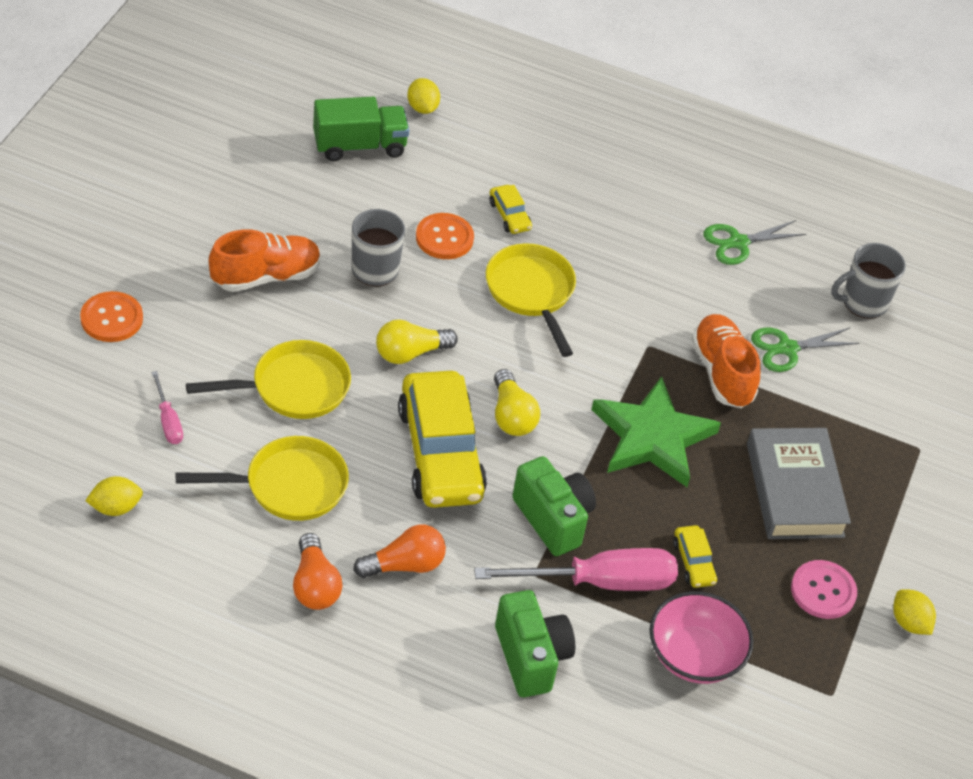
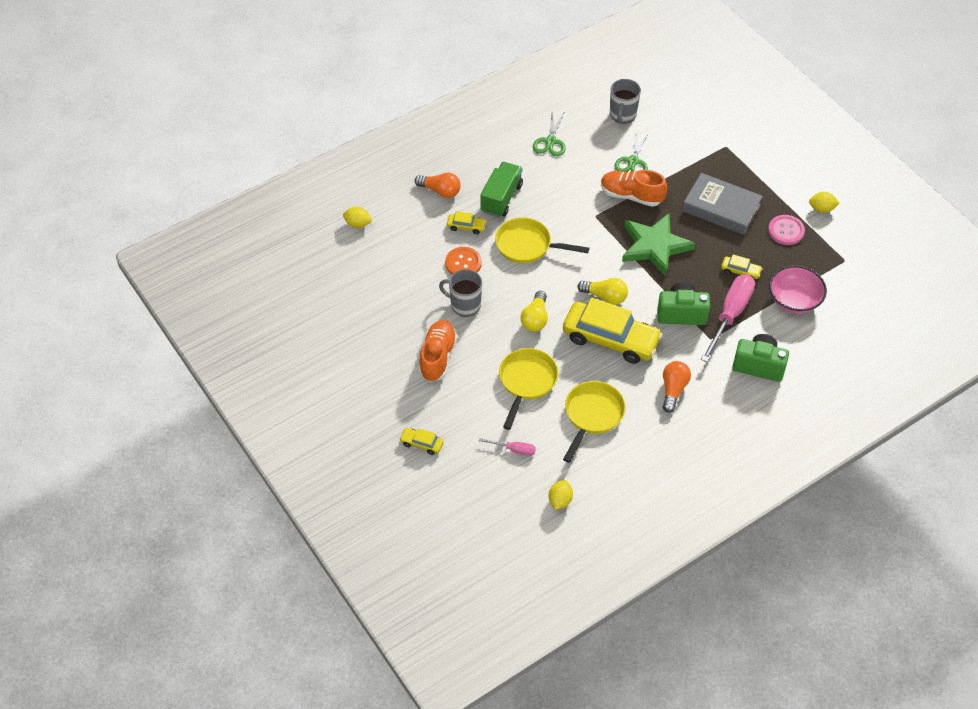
camera: 50 degrees left, 5 degrees up
(111, 318) = (421, 443): orange button -> yellow car
(314, 585) = (663, 434): orange light bulb -> orange light bulb (440, 191)
(359, 146) = (367, 267): green truck -> green truck (501, 198)

